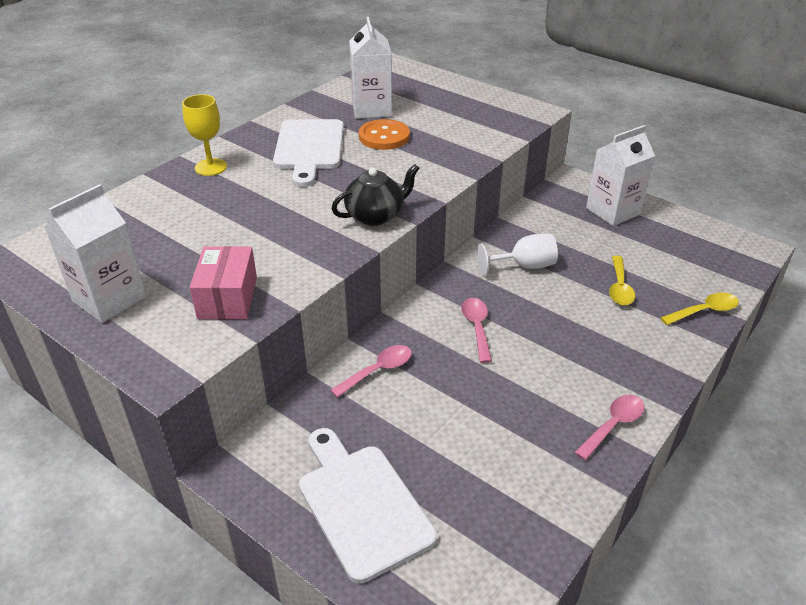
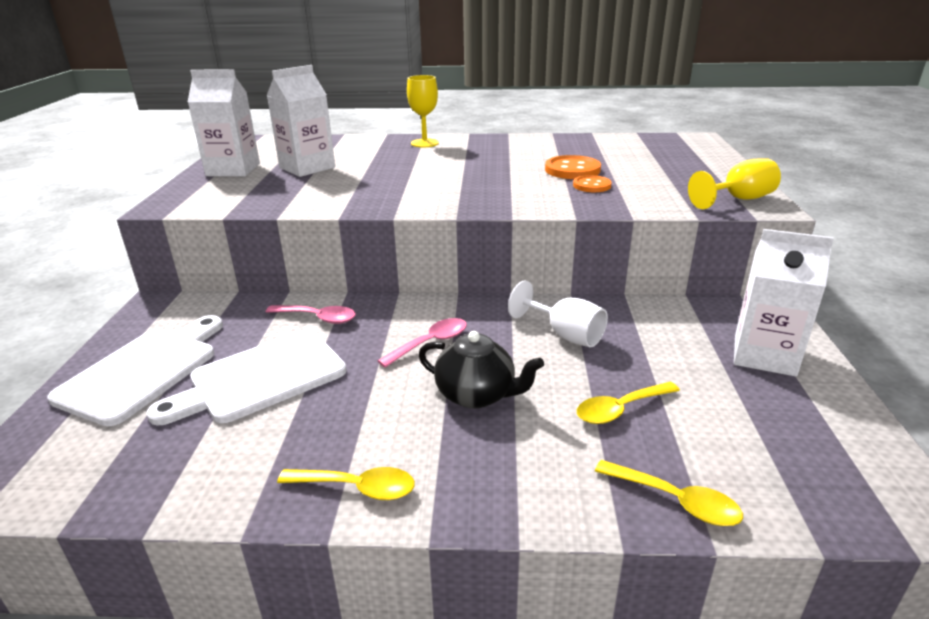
camera: 55 degrees right, 10 degrees down
(227, 298) = (268, 195): pink box -> none
(309, 148) = (504, 156): white cutting board -> white cutting board (260, 378)
(371, 109) = (606, 154): white carton -> white carton (307, 168)
(375, 215) = (444, 202): black teapot -> black teapot (477, 395)
(426, 145) = (592, 185): none -> orange button
(516, 113) = (739, 199): none -> yellow goblet
(613, 425) = (357, 488): pink spoon -> yellow spoon

